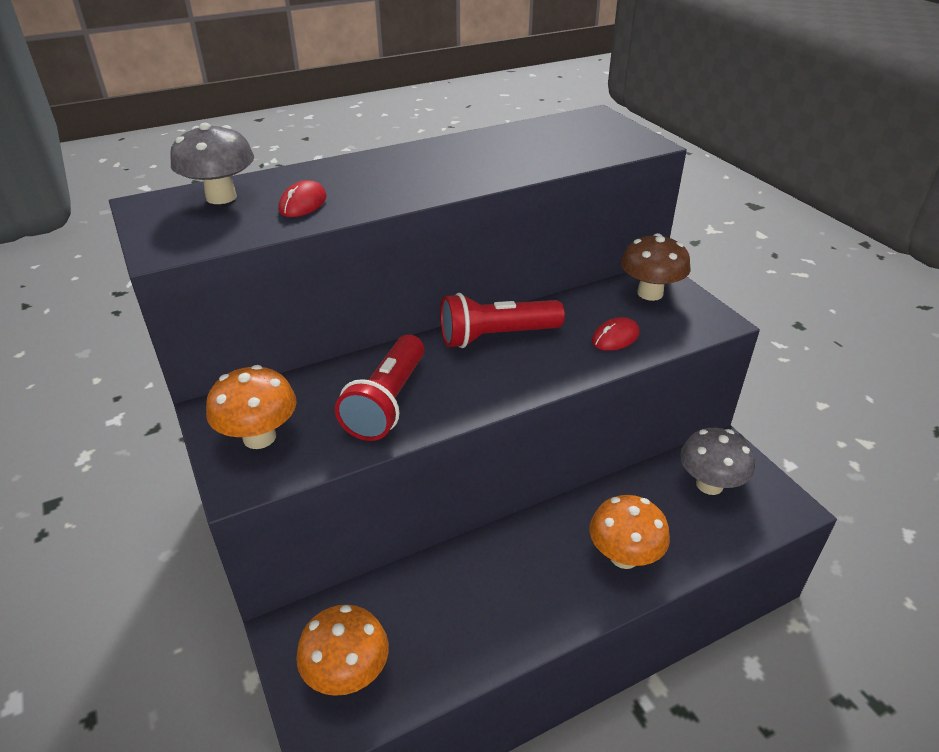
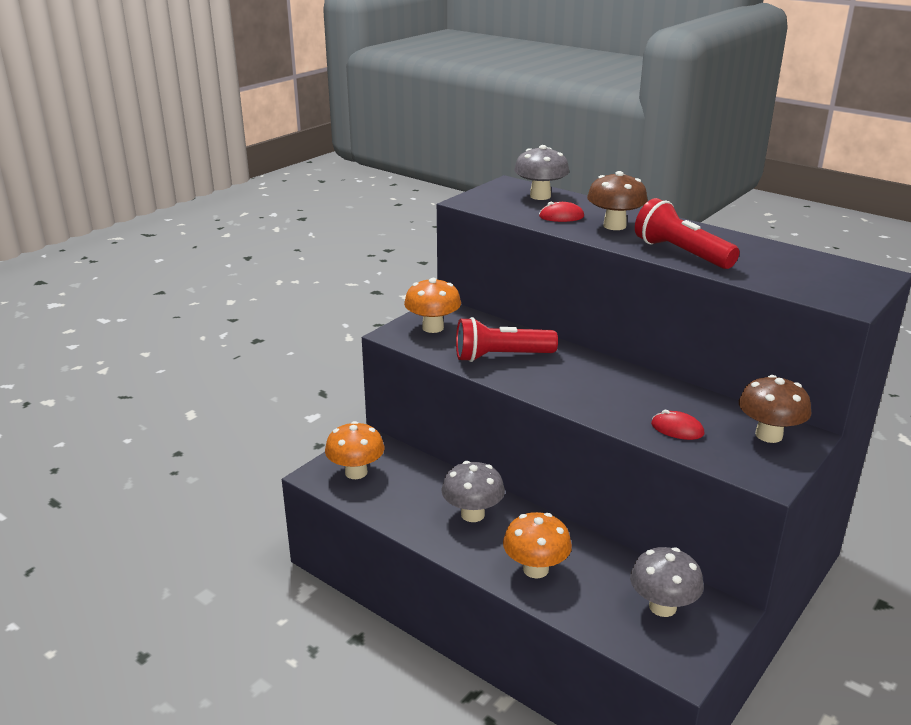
camera: 65 degrees right, 10 degrees down
(368, 183) = (614, 226): none -> brown mushroom
(496, 336) = (616, 377): red flashlight -> red flashlight (681, 253)
(506, 575) = (472, 514): none -> grey mushroom

